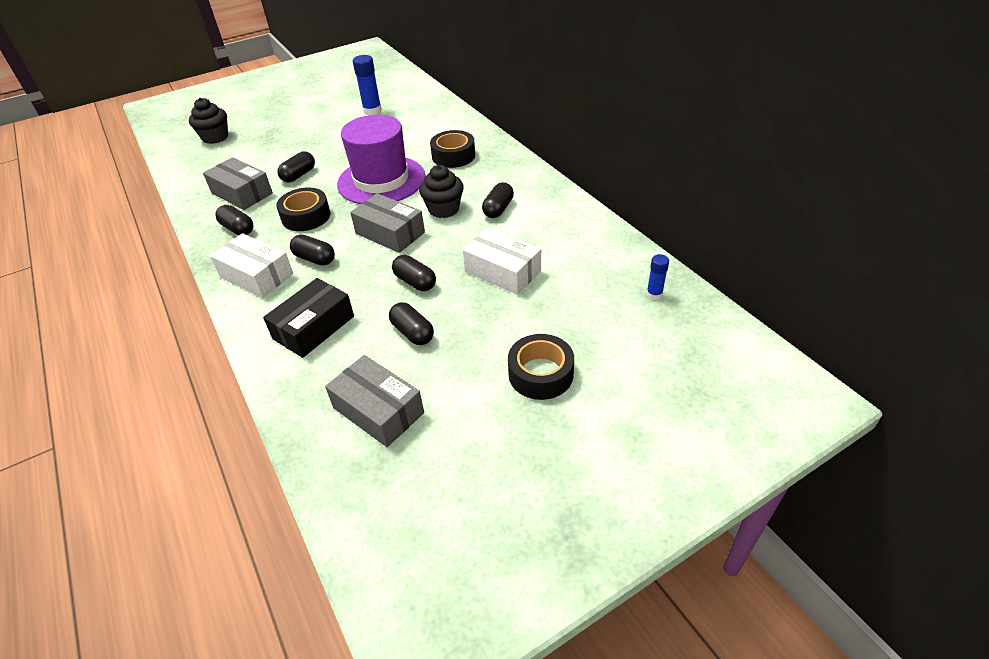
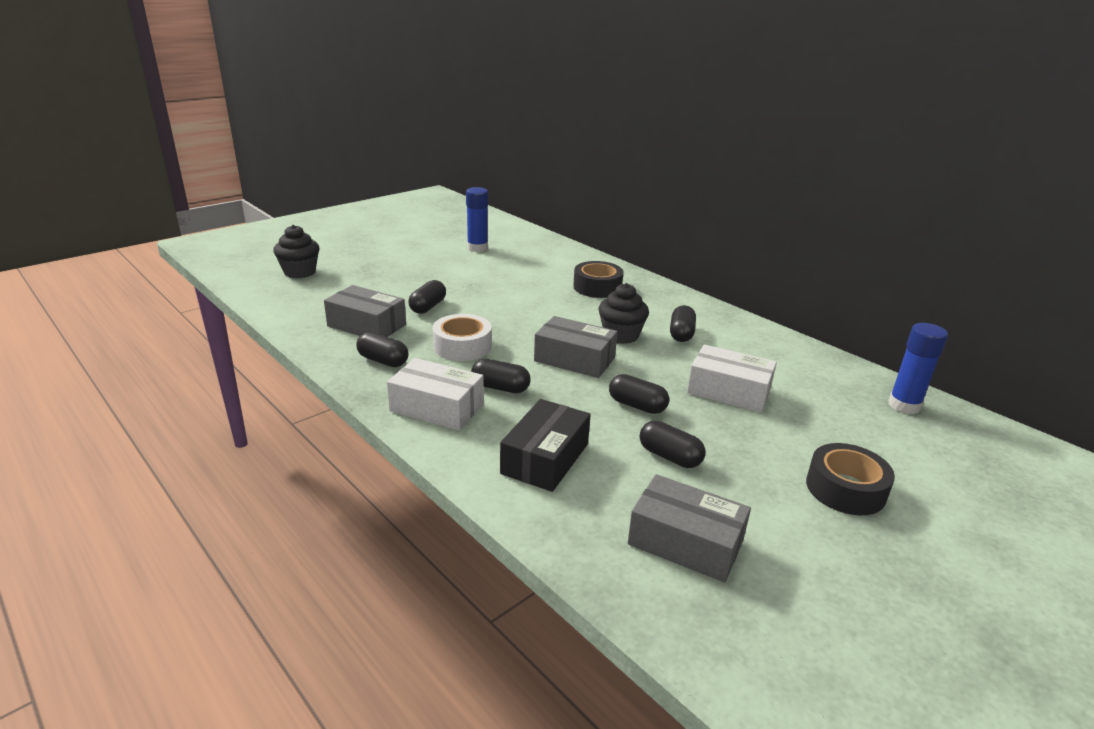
camera: 15 degrees left, 15 degrees down
(306, 216) = (462, 346): black tape -> white tape
(381, 180) = (530, 310): purple hat -> none
(654, 294) = (904, 406): blue glue stick -> blue glue stick, size x1.73

